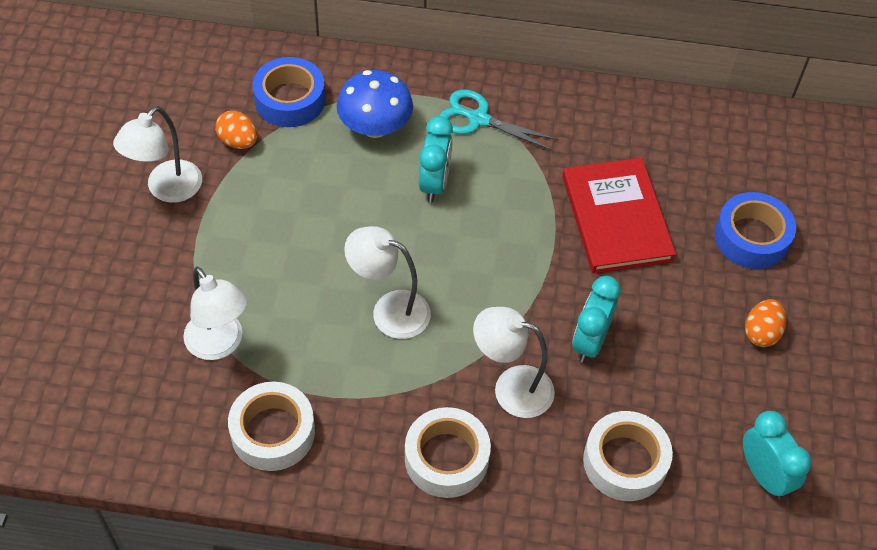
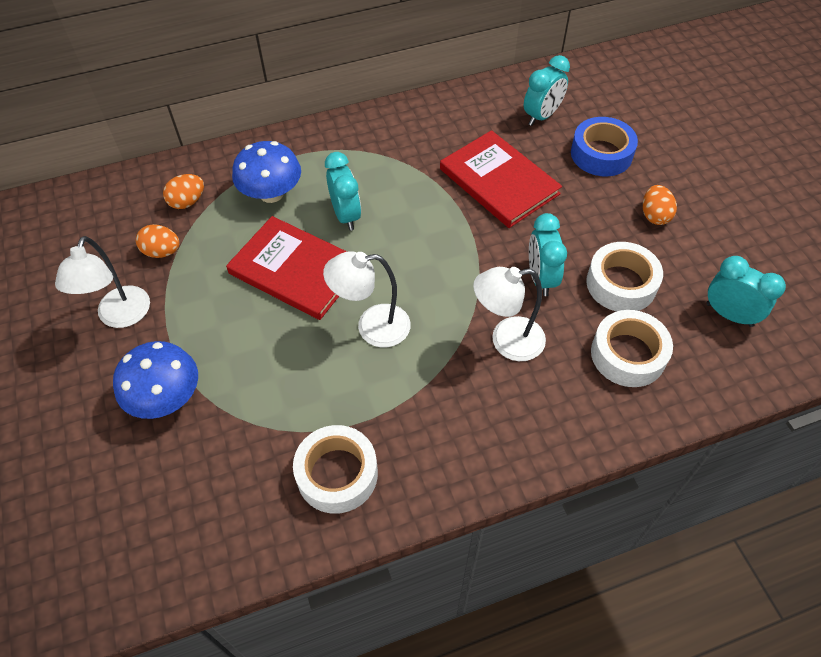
camera: 25 degrees left, 0 degrees up
(165, 286) = (166, 397): none -> blue mushroom
(220, 345) = (245, 423): white lamp -> none
(290, 100) = (187, 202): blue tape -> orange egg
(351, 218) = (295, 270): none -> red book
(446, 458) = (494, 421): white tape -> white tape (621, 284)
(478, 119) = (350, 155): turquoise scissors -> none
(715, 164) = (542, 116): none -> turquoise clock

